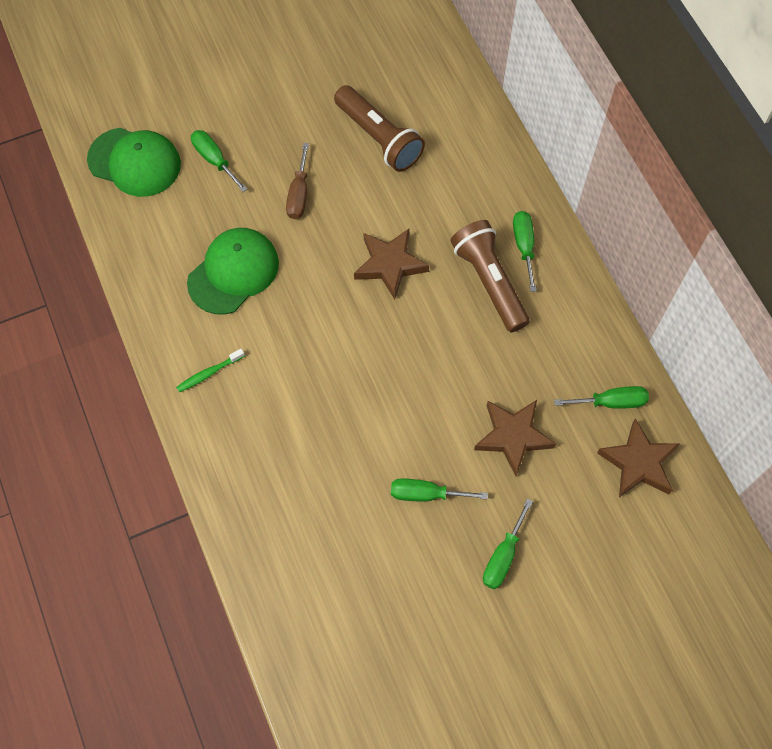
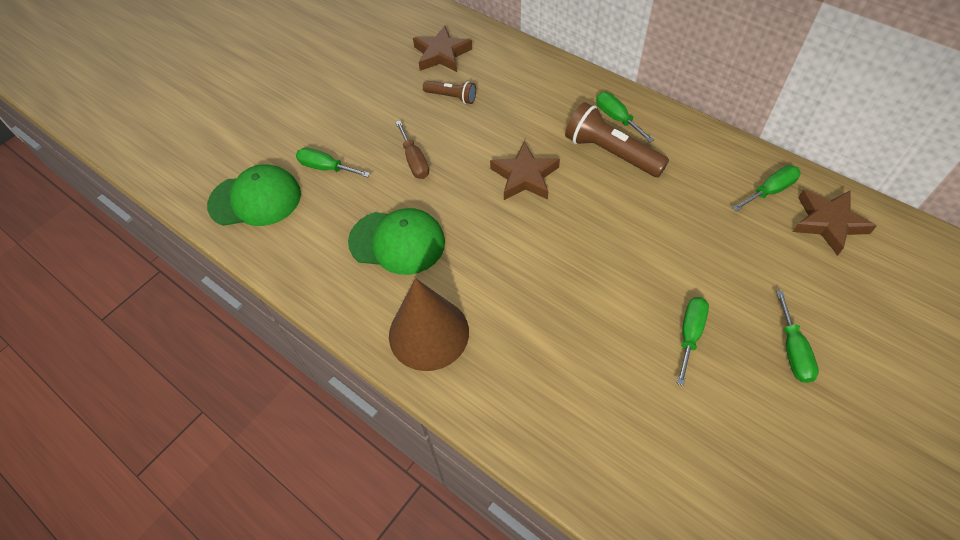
camera: 25 degrees left, 10 degrees down
(209, 373) = (428, 333): green toothbrush -> brown cone
(233, 272) = (397, 242): green cap -> green cap turned 90 degrees clockwise
(379, 138) = (451, 97): brown flashlight -> brown flashlight, size x0.56
(426, 494) = (689, 334): green screwdriver -> green screwdriver turned 135 degrees clockwise
(513, 437) = (720, 252): brown star -> brown star (441, 54)

